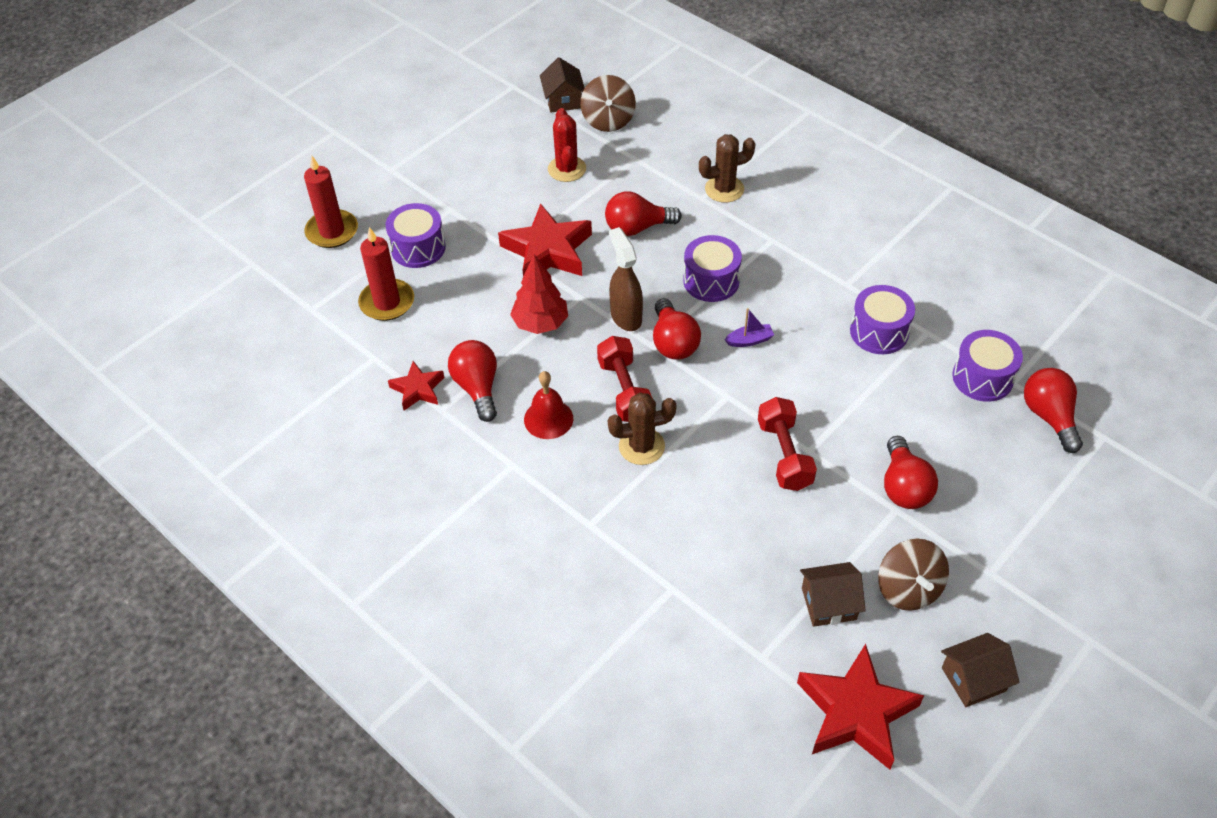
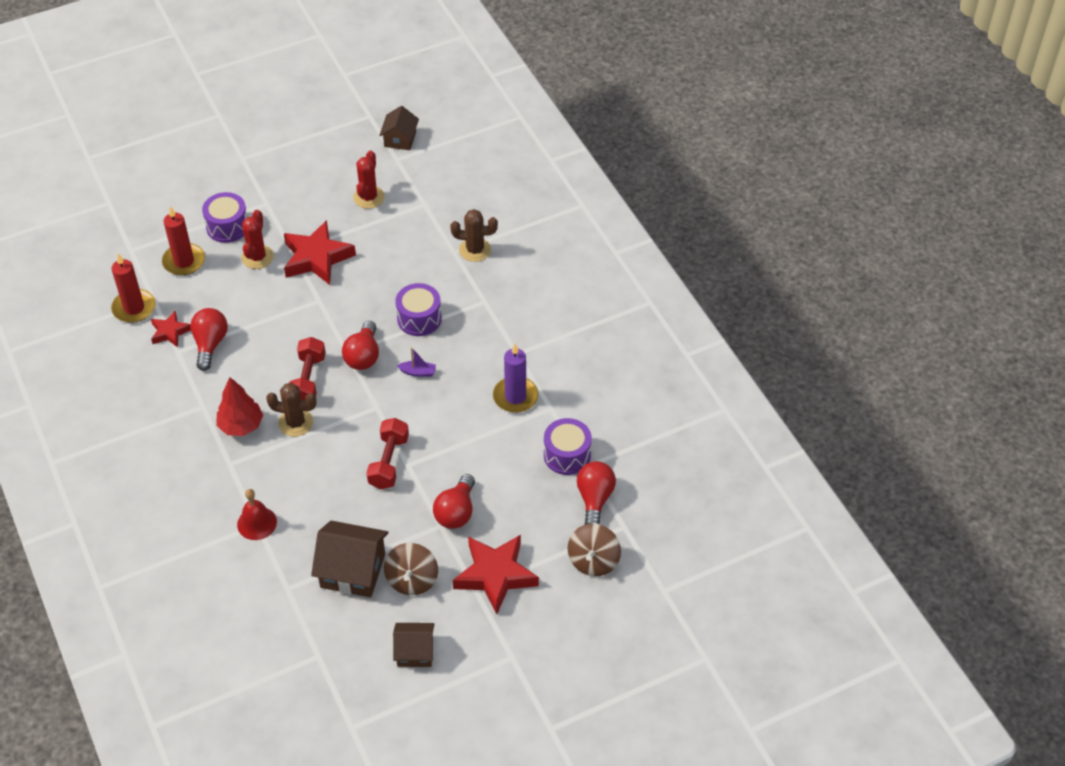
camera: 20 degrees right, 0 degrees up
(332, 231) = (175, 195): red candle -> red candle (134, 308)
(475, 271) = (257, 257): none -> red cactus
(540, 323) = (280, 311): red tree -> red tree (241, 426)
(548, 419) = (245, 382): red bell -> red bell (257, 523)
(608, 120) = (423, 166): brown spinning top -> brown spinning top (593, 561)
(626, 316) = (342, 326): brown spray bottle -> none
(637, 228) = (391, 260): red light bulb -> none
(829, 603) = (353, 570): brown house -> brown house, size x1.61
(856, 712) = (324, 643): red star -> red star (495, 575)
(879, 332) = (515, 396): purple drum -> purple candle

